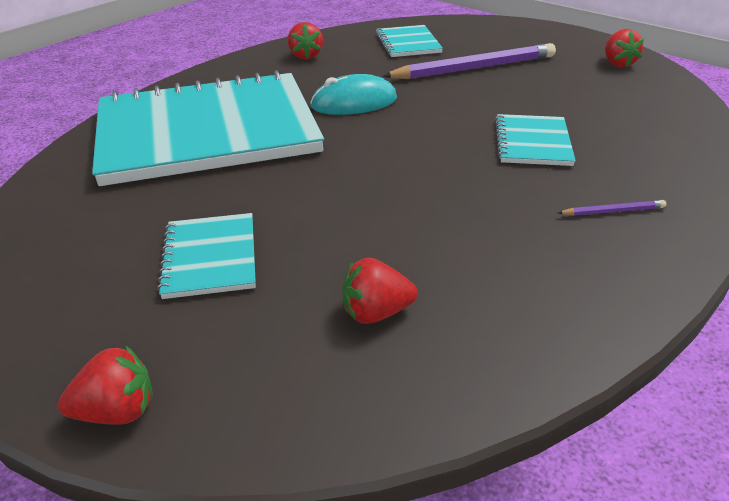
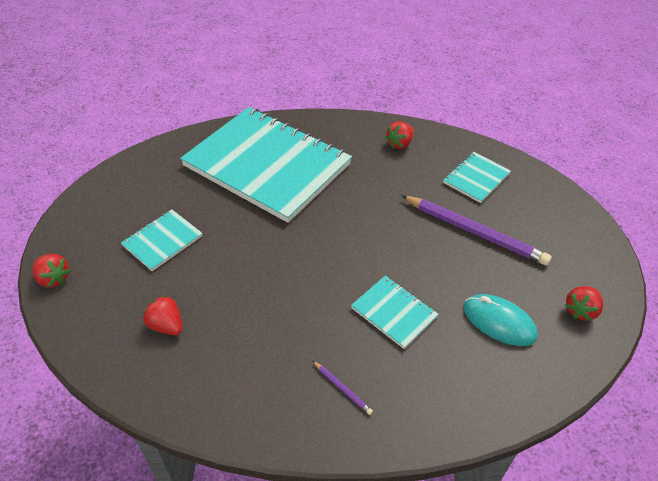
camera: 50 degrees right, 10 degrees up
(354, 103) = (360, 202): turquoise mouse -> turquoise mouse (499, 322)
(532, 142) = (394, 312): turquoise notebook -> turquoise notebook turned 75 degrees clockwise

